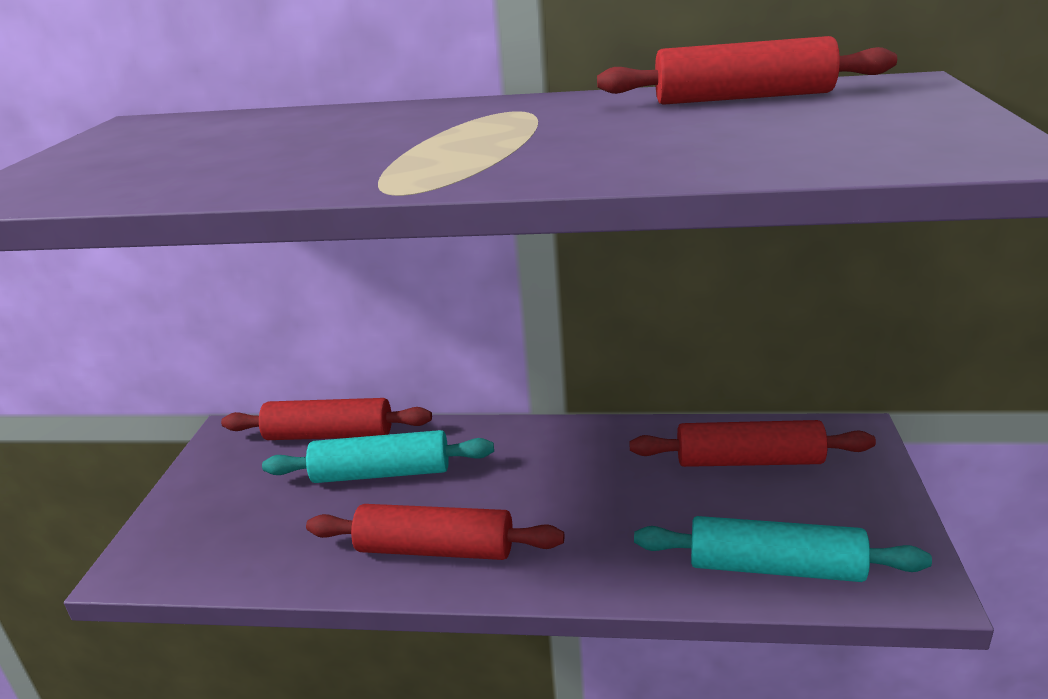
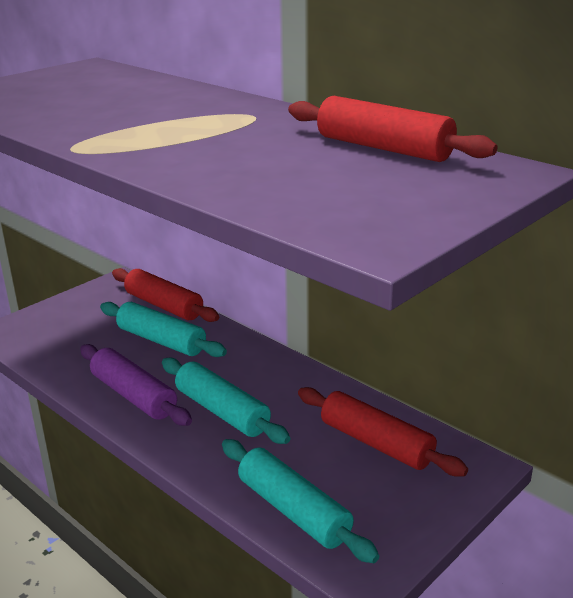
camera: 35 degrees right, 0 degrees up
(435, 549) = (133, 396): red rolling pin -> purple rolling pin
(561, 512) = (222, 411): none -> turquoise rolling pin

